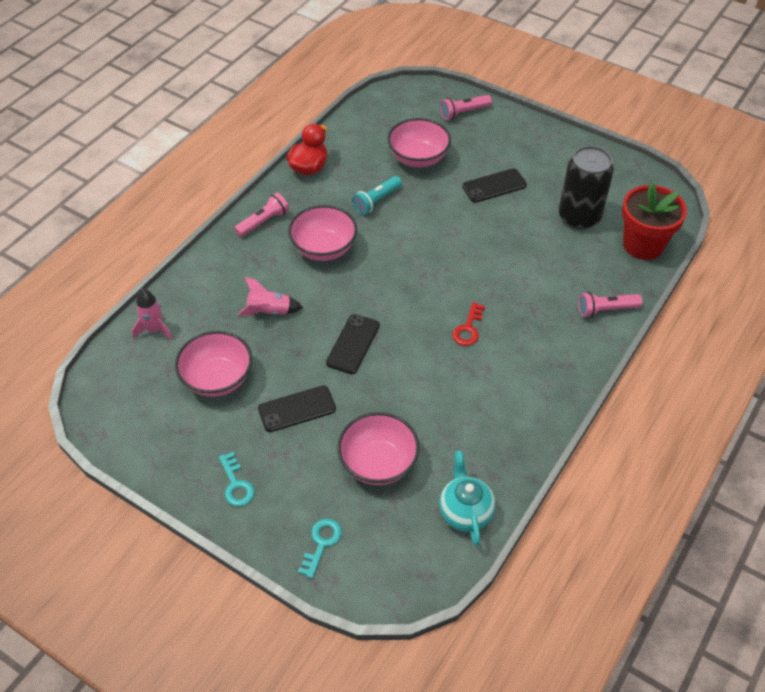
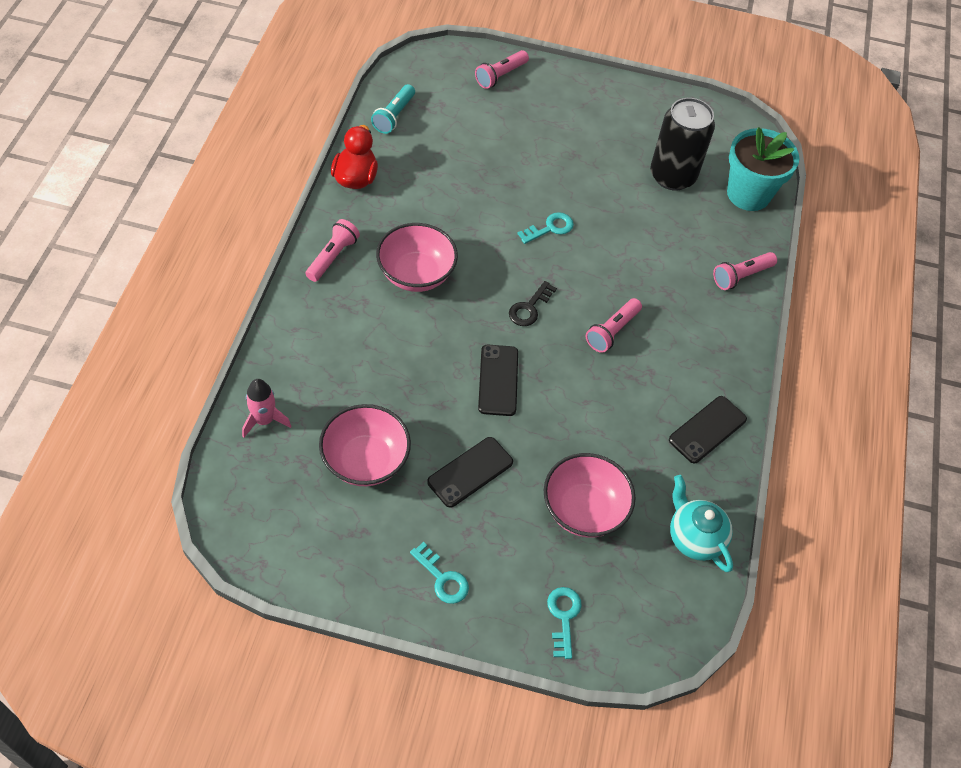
camera: 25 degrees left, 5 degrees up
(269, 311) = (388, 365): pink rocket -> none
(376, 201) = (450, 203): turquoise flashlight -> turquoise flashlight (394, 116)
(405, 294) = (529, 308): none -> black key
(418, 158) = (474, 141): pink bowl -> none
(451, 236) = (550, 228): none -> turquoise key
(468, 328) = (612, 331): red key -> pink flashlight
(494, 186) = (570, 158): black phone -> black phone (707, 429)
(643, 245) = (748, 194): red flower pot -> turquoise flower pot

